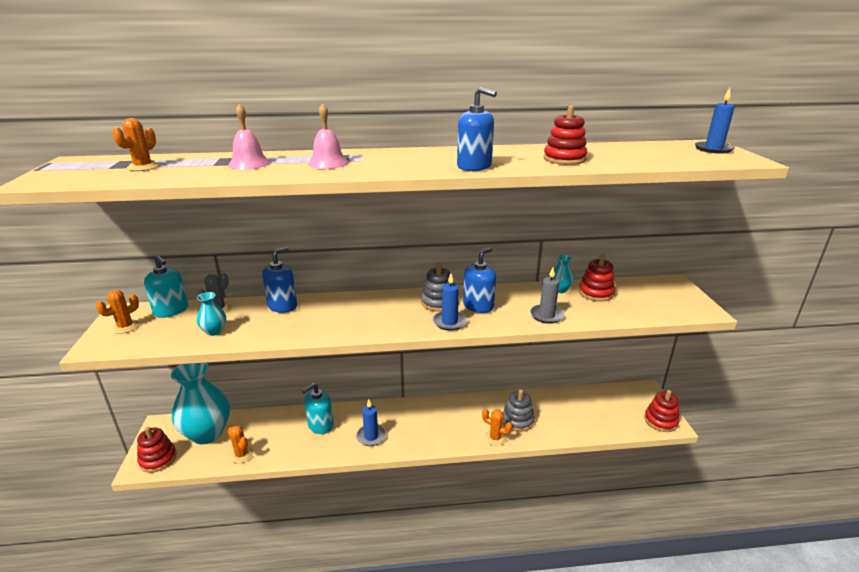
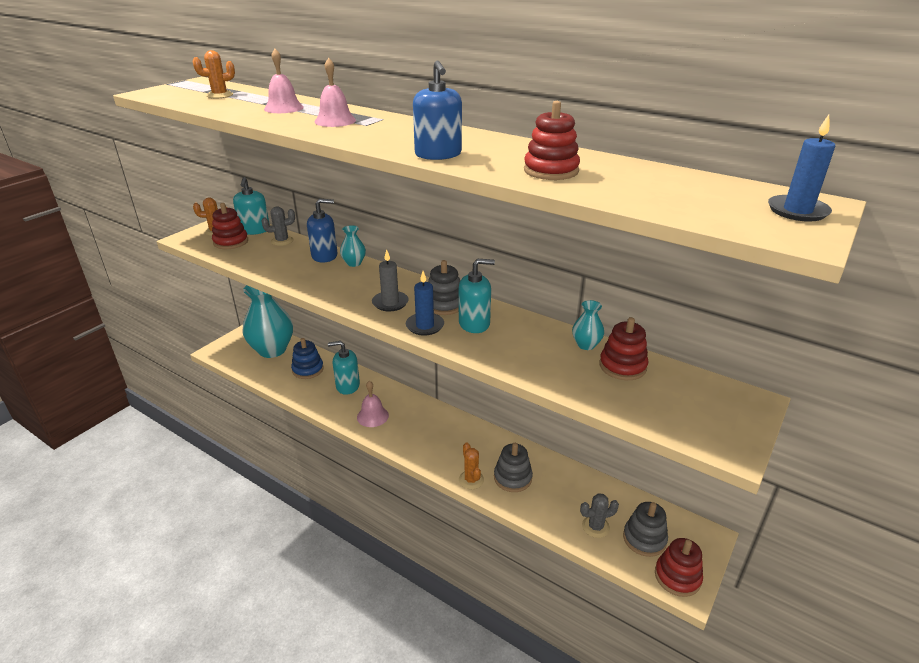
camera: 40 degrees right, 5 degrees up
(158, 459) = (228, 352): red stacking toy -> red stacking toy (231, 242)
(214, 331) = (256, 256): turquoise vase -> turquoise vase (354, 263)
(241, 455) = (275, 377): orange cactus -> none
(266, 431) = (308, 369): none -> blue stacking toy
(371, 436) = (372, 416): blue candle -> pink bell
(478, 306) = (474, 323): blue soap dispenser -> turquoise soap dispenser
(546, 315) = (525, 362): grey candle -> grey candle (390, 303)
(594, 420) = (595, 527): none -> grey cactus
(623, 411) = (644, 539): none -> grey stacking toy

